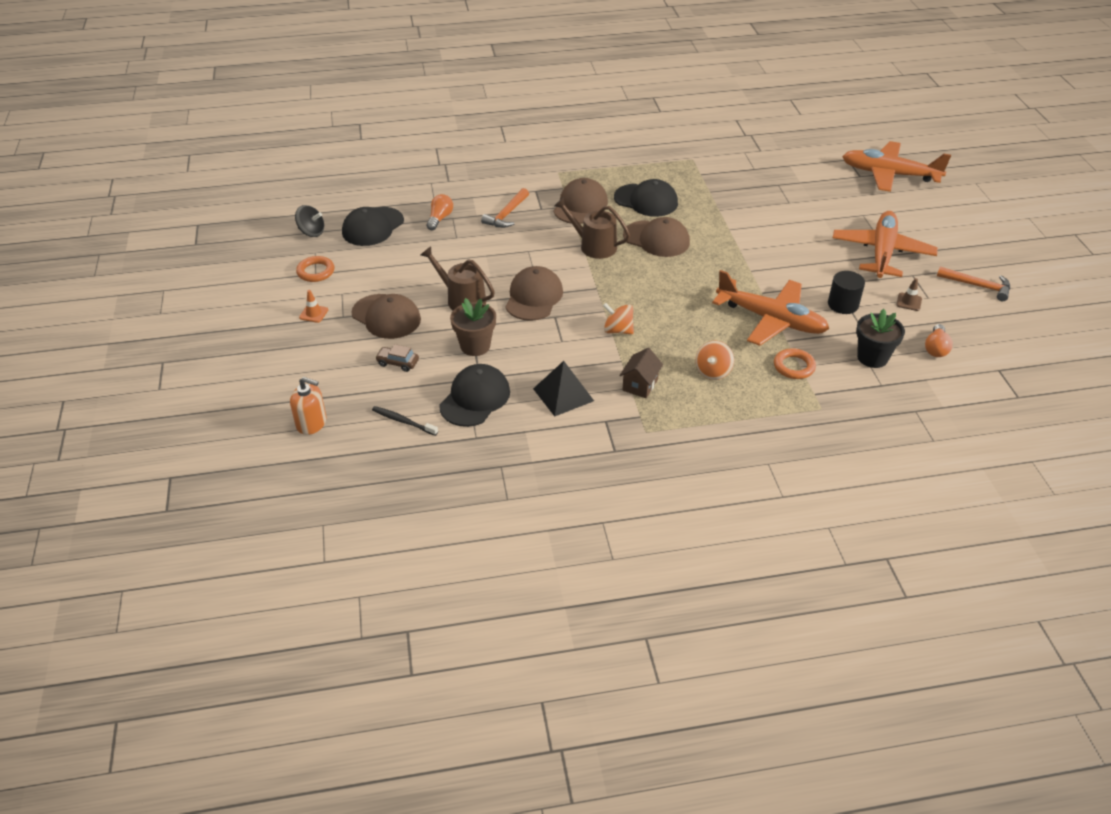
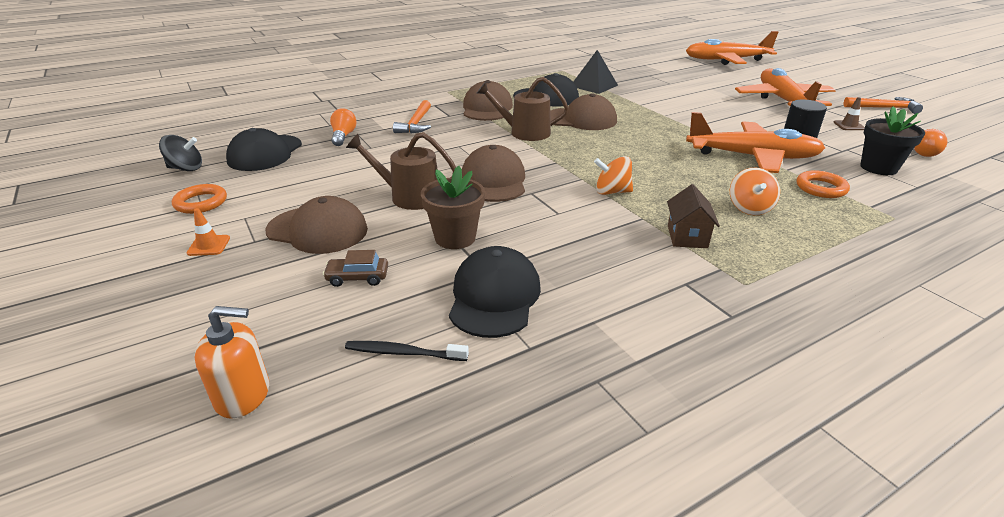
camera: 20 degrees left, 10 degrees down
(563, 394) = (607, 266): black pyramid -> black pyramid (593, 85)

